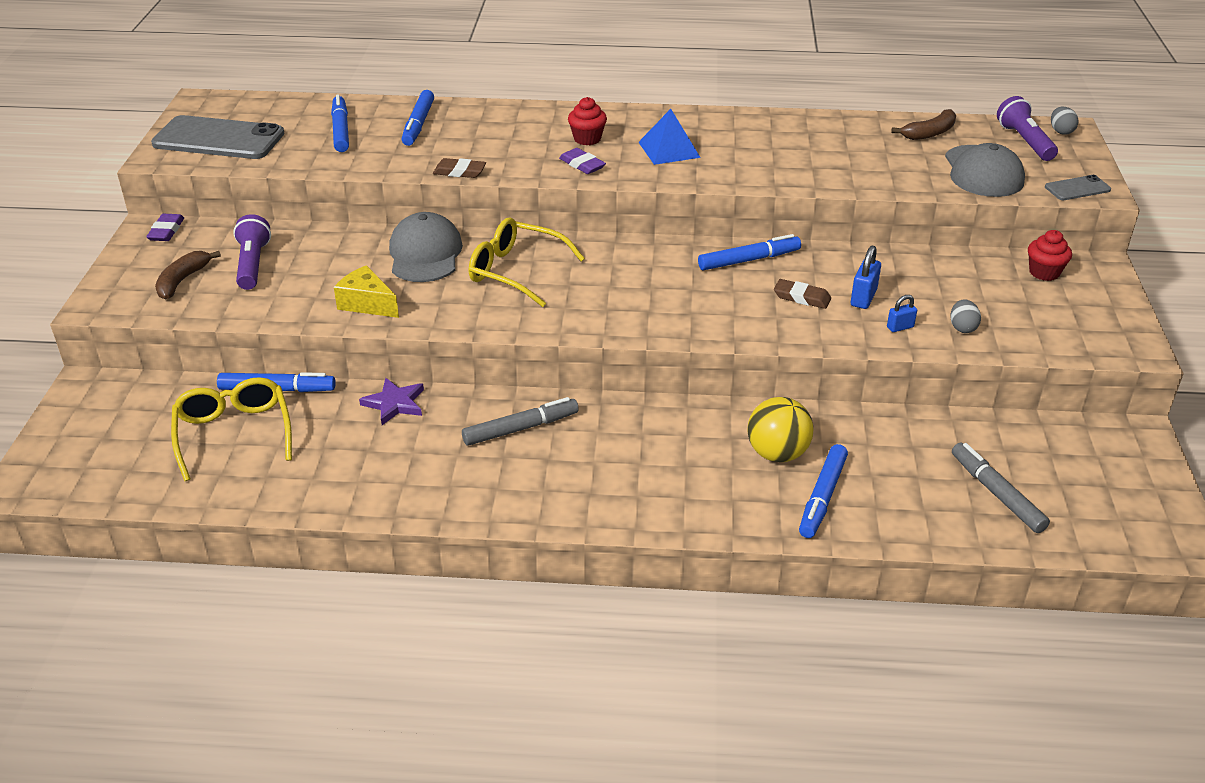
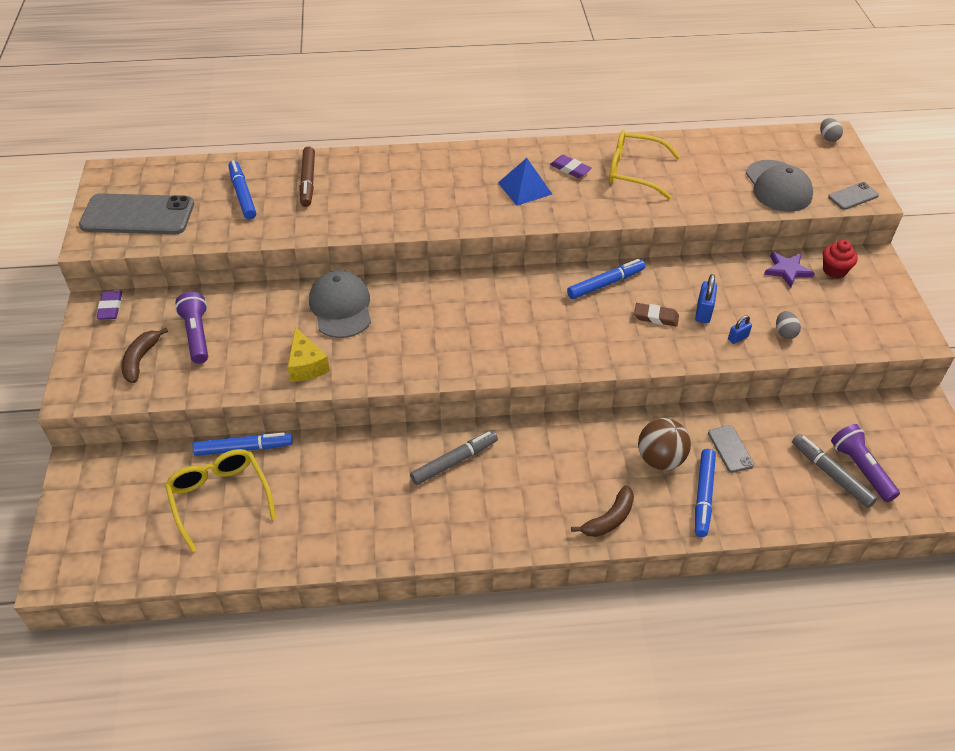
camera: 10 degrees left, 10 degrees up
(367, 304) = (306, 365): yellow cheese -> yellow cheese turned 135 degrees counterclockwise
(394, 403) = (345, 450): purple star -> purple star (787, 270)
(418, 124) = (308, 181): blue marker -> brown marker
(459, 172) = (357, 230): brown eraser -> none
(516, 271) = (421, 317): yellow glasses -> yellow glasses (634, 172)
(582, 164) = (458, 212): purple eraser -> purple eraser (570, 169)
(587, 139) = (455, 183): red cupcake -> none
(777, 453) = (660, 459): yellow ball -> brown ball
(870, 453) = (730, 449): none -> grey phone
(929, 133) = (727, 150): brown banana -> brown banana (609, 519)
(1025, 142) = (803, 151): purple flashlight -> purple flashlight (861, 469)

